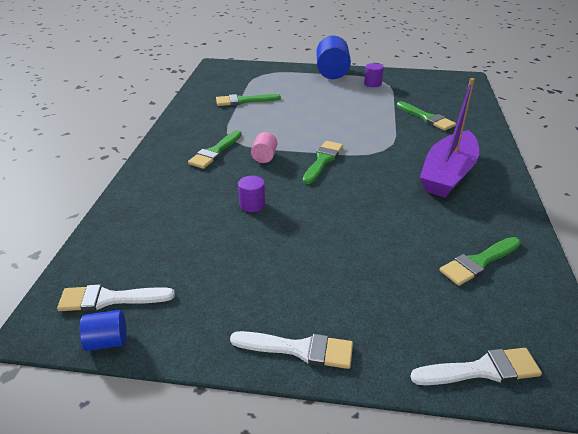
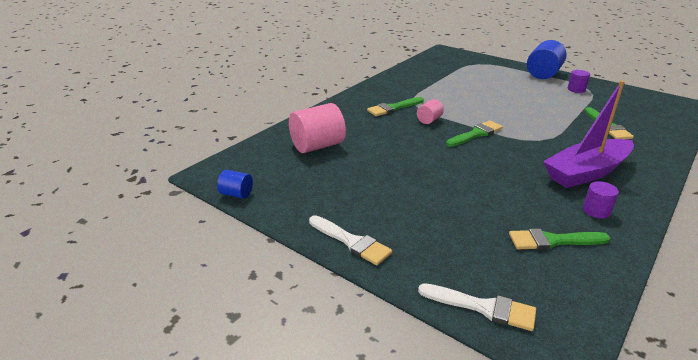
camera: 30 degrees right, 5 degrees down
(109, 299) = (255, 173): white brush -> none
(163, 231) = (317, 146): none -> pink cylinder
(244, 101) = (445, 79): green brush -> none
(252, 204) = (393, 148): purple cylinder -> purple cylinder (596, 211)

